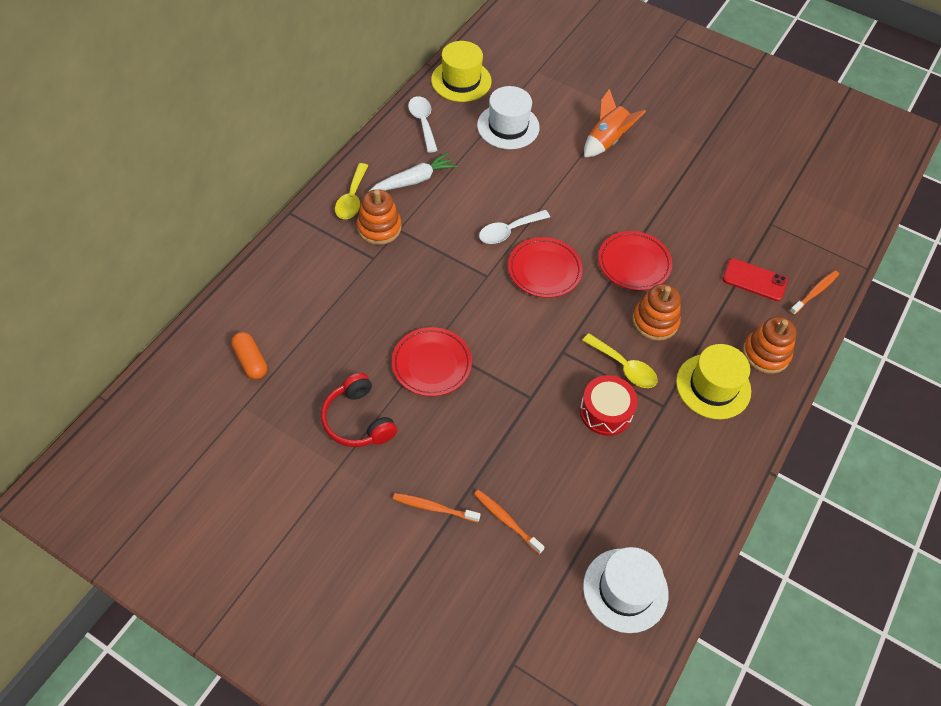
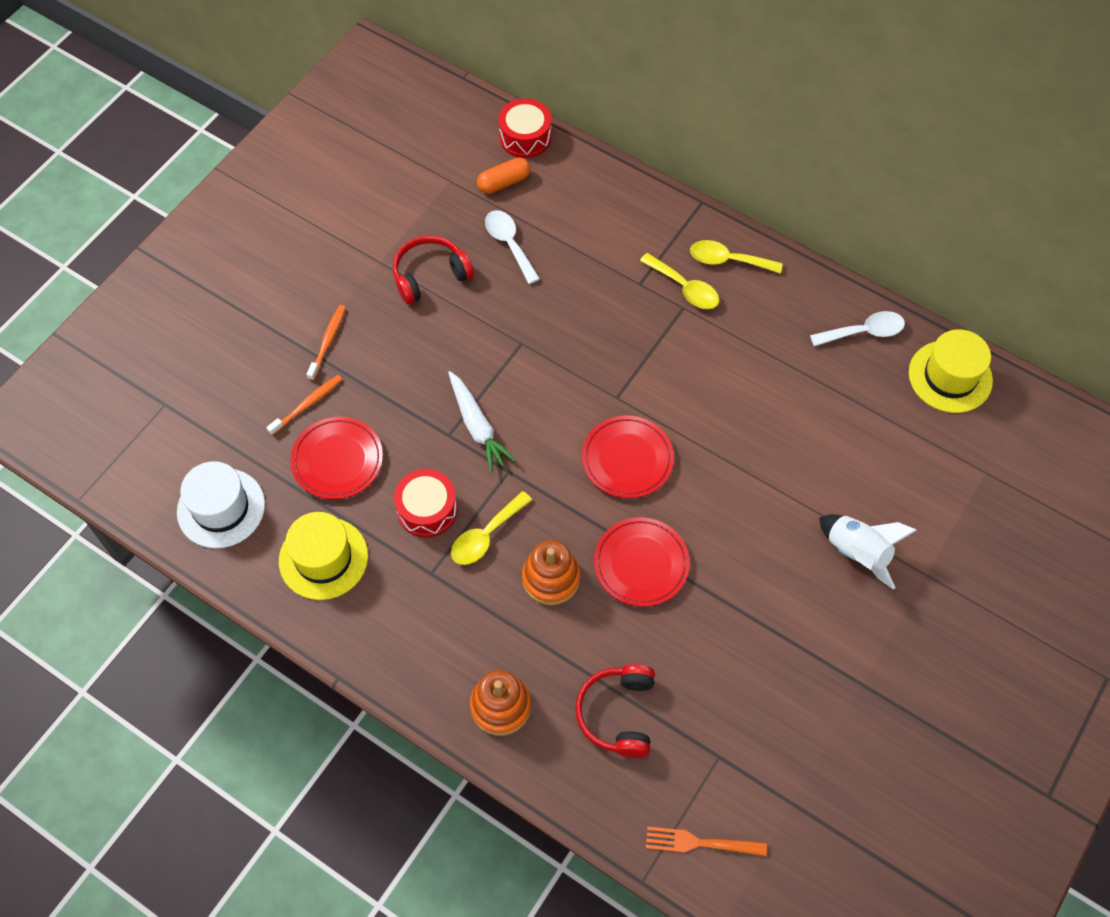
camera: 95 degrees right, 5 degrees up
(196, 344) = (525, 137): none -> red drum
(379, 228) = (685, 288): orange stacking toy -> yellow spoon
(414, 180) = (762, 322): white carrot -> white carrot (477, 426)
(431, 364) = (495, 340): red plate -> red plate (337, 460)
(508, 126) = (869, 430): white hat -> none
(508, 231) = (686, 423): white spoon -> white spoon (509, 244)
(607, 141) = (857, 553): orange rocket -> white rocket
(713, 386) = (455, 633): yellow hat -> yellow hat (323, 558)
(754, 280) = (617, 714): red phone -> red headphones
(814, 292) = (598, 792): orange toothbrush -> none
(832, 236) = (700, 843): none -> orange fork

